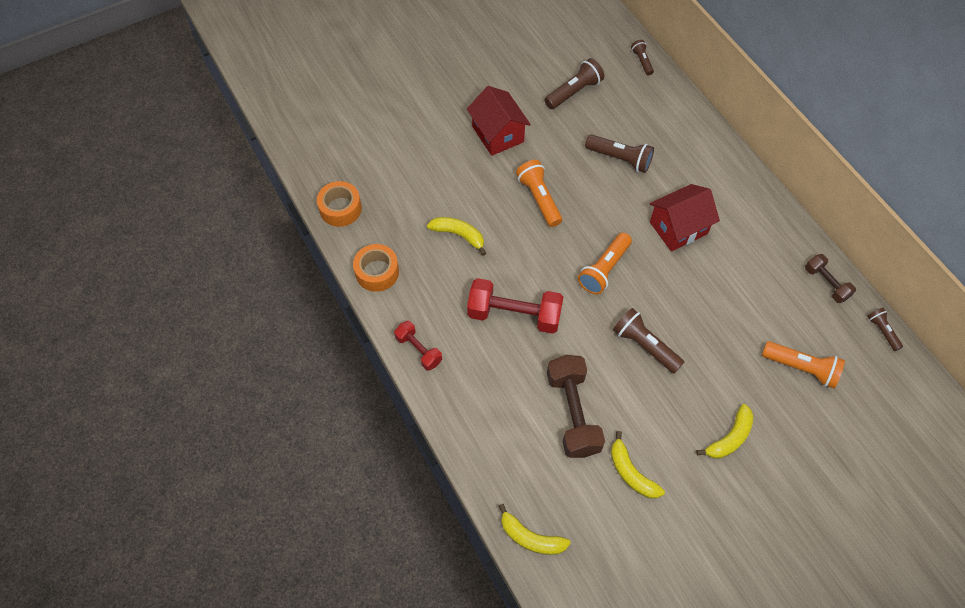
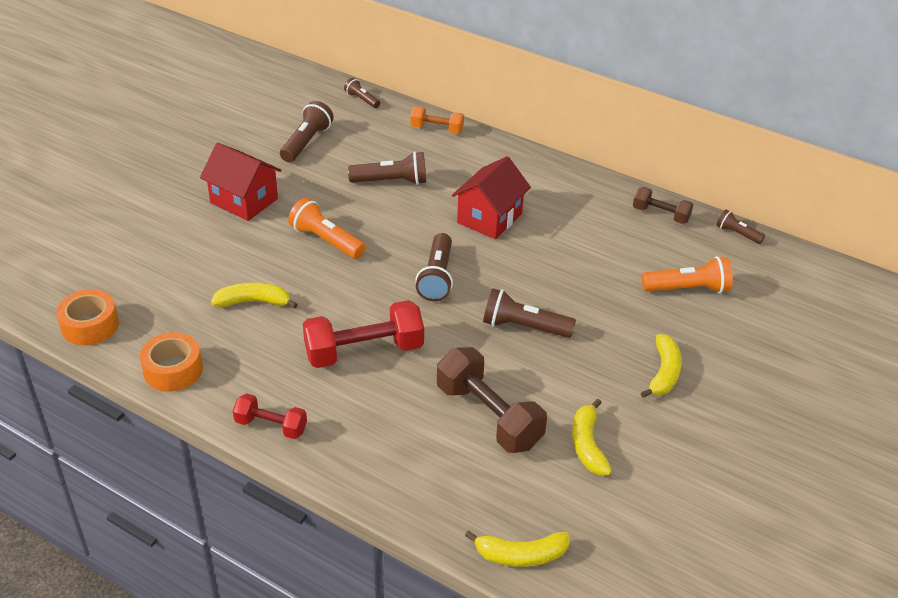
camera: 30 degrees left, 20 degrees down
(604, 270) = (437, 277): orange flashlight -> brown flashlight
(631, 472) = (587, 445): yellow banana -> yellow banana turned 60 degrees clockwise
(687, 117) = (437, 129): none -> orange dumbbell

